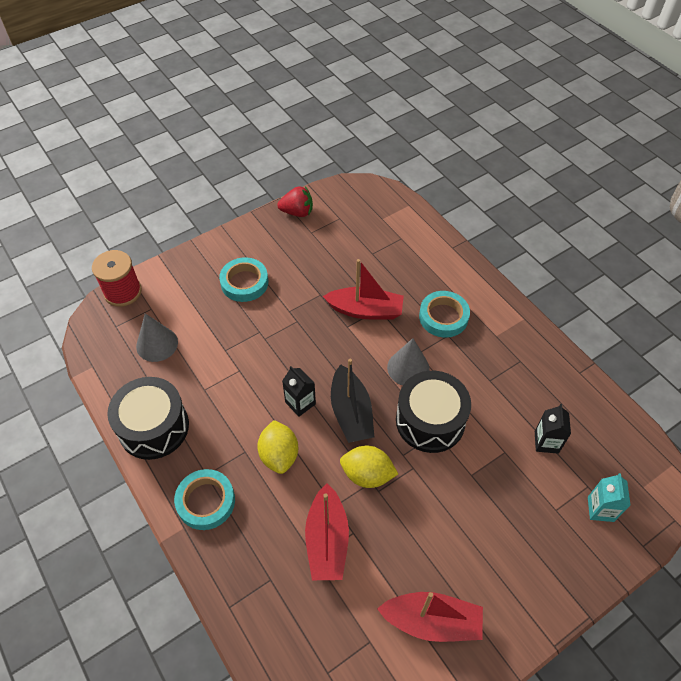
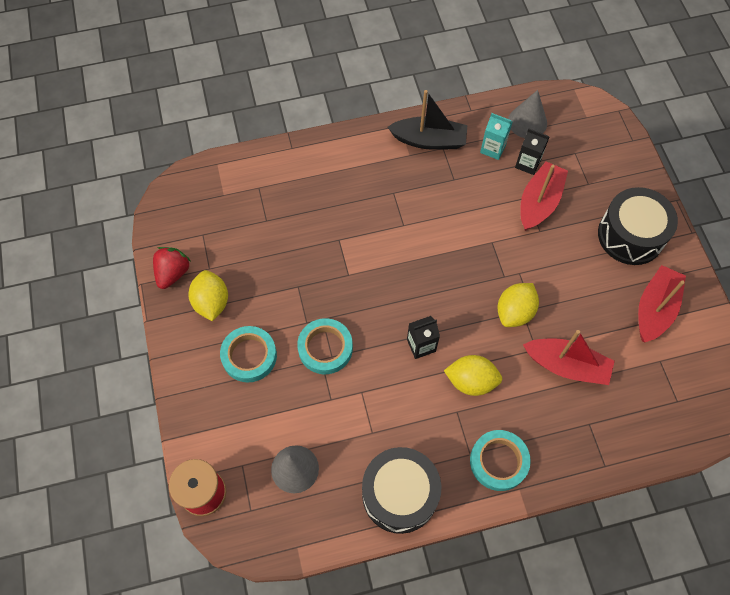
camera: 70 degrees left, 10 degrees up
(282, 244) = (211, 302): none -> yellow lemon
(351, 412) = (447, 304): black boat -> black boat (429, 140)
(365, 310) = (336, 251): red boat -> red boat (539, 202)
(408, 368) = (416, 239): grey cone -> grey cone (527, 122)
(430, 421) = (478, 242): black drum -> black drum (630, 235)
(443, 317) = (371, 188): turquoise tape -> turquoise tape (325, 348)
(600, 509) = (596, 153): turquoise carton -> turquoise carton (493, 149)

